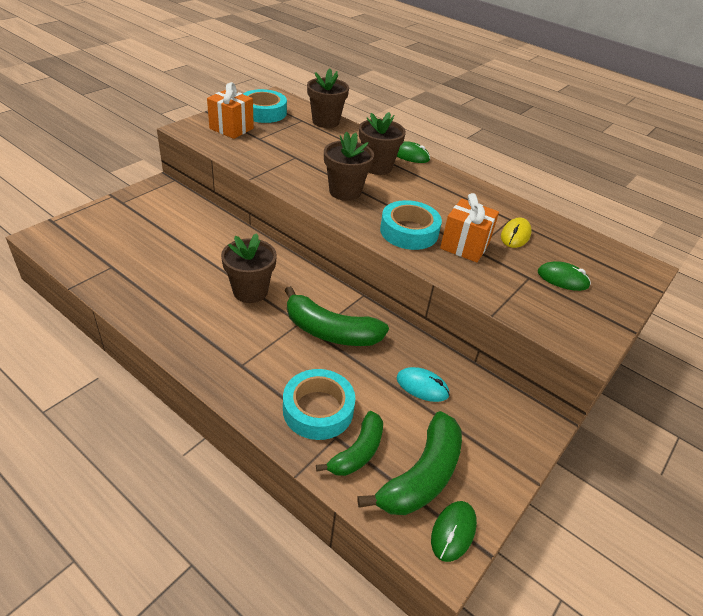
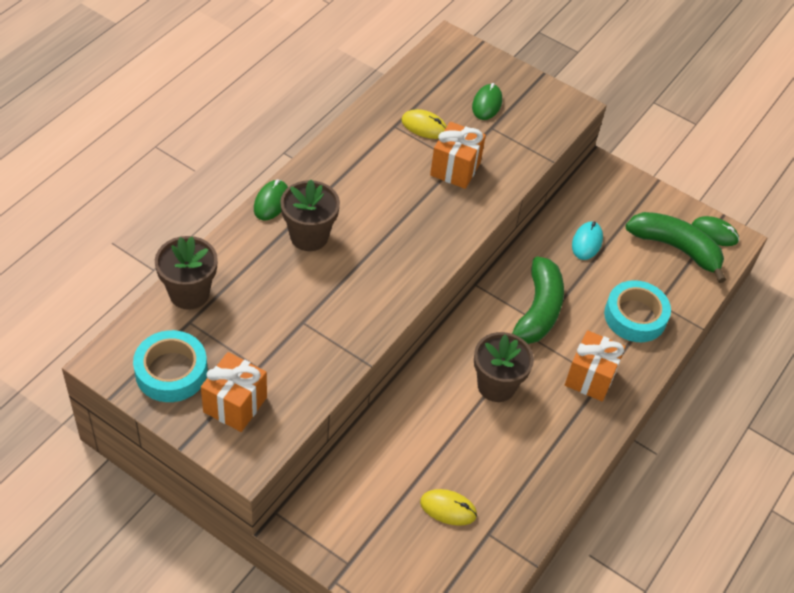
camera: 95 degrees left, 10 degrees up
(143, 249) = (448, 508): none -> yellow mouse
(245, 356) = (590, 377): none -> orange gift
(345, 192) = (376, 267): brown flower pot -> none
(357, 452) = (668, 288): green banana -> none
(409, 231) = (442, 212): turquoise tape -> none

